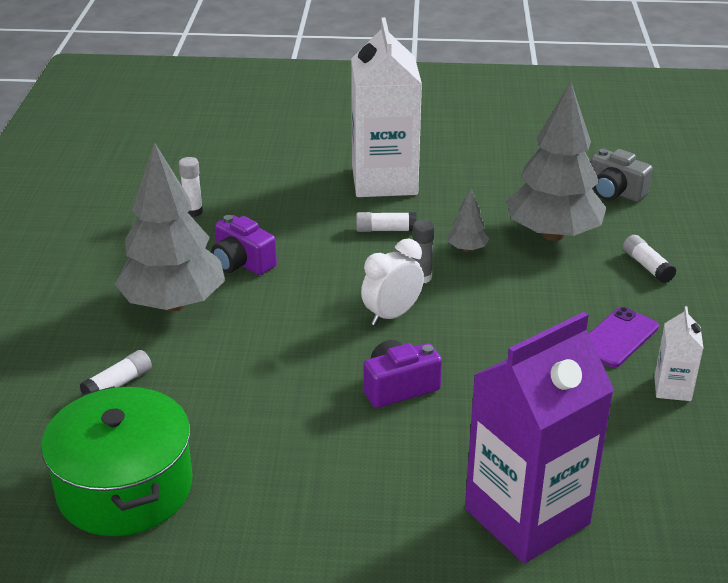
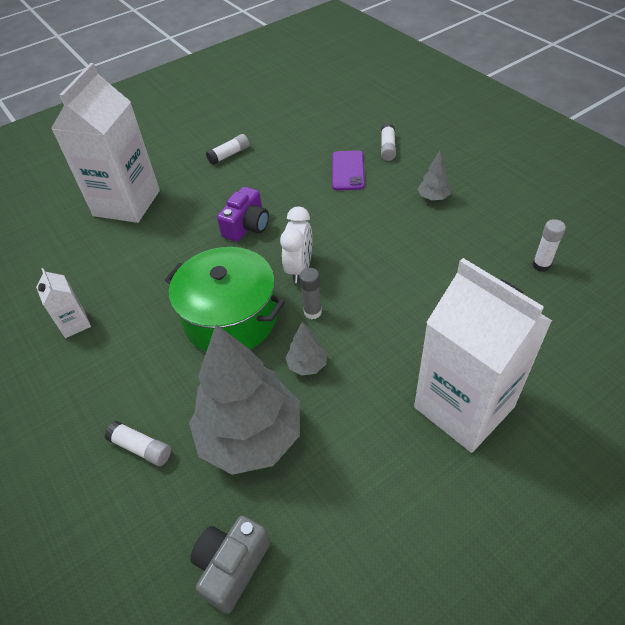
camera: 145 degrees right, 15 degrees up
(125, 488) = (318, 120): green pot -> green pot (230, 318)
(174, 303) = (433, 197): grey tree -> grey tree, size x0.42
(242, 262) = (442, 247): purple camera -> none
(385, 230) = (389, 343): white glue stick -> white glue stick (229, 155)
(527, 516) = (127, 203): purple carton -> white carton
(614, 192) = (232, 566): grey camera -> grey camera turned 60 degrees counterclockwise
(618, 338) = (131, 345): purple phone -> purple phone (347, 171)

